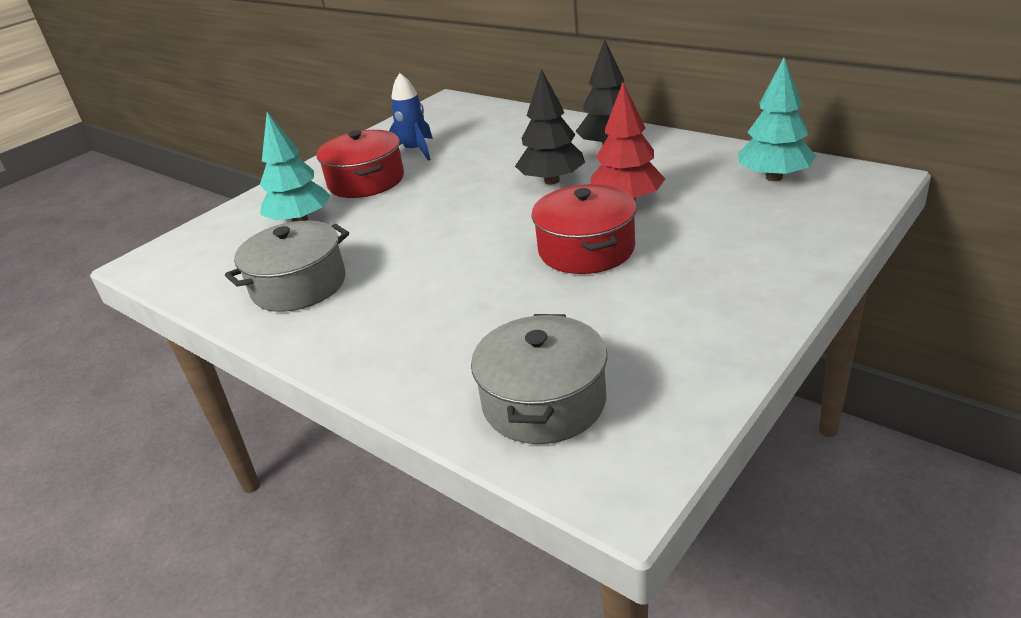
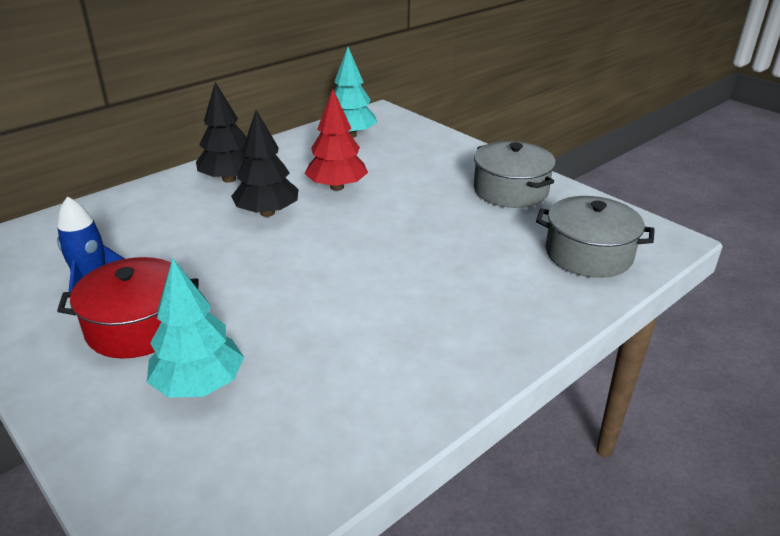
camera: 85 degrees left, 0 degrees up
(299, 285) = (364, 381): grey pot -> grey pot (510, 190)
(586, 249) = (401, 213): red pot -> none

